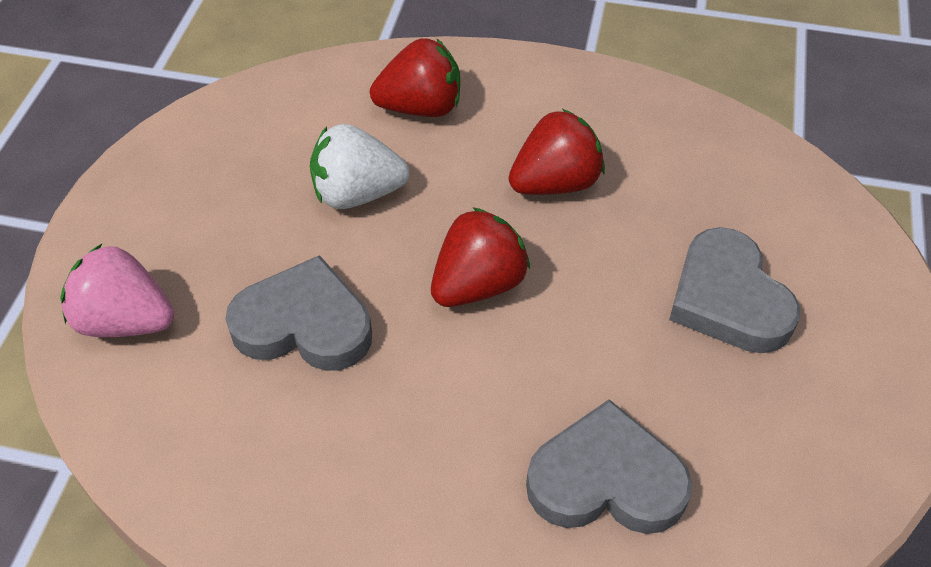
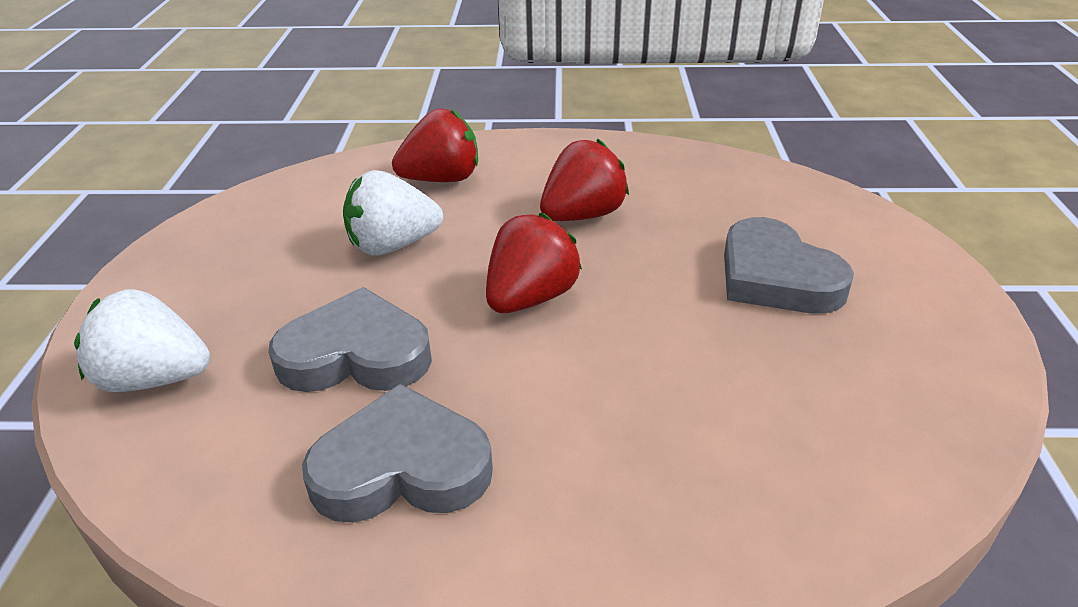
camera: 10 degrees left, 15 degrees down
(126, 320) = (154, 378): pink strawberry -> white strawberry
(606, 480) = (716, 442): grey heart -> grey heart (402, 467)

